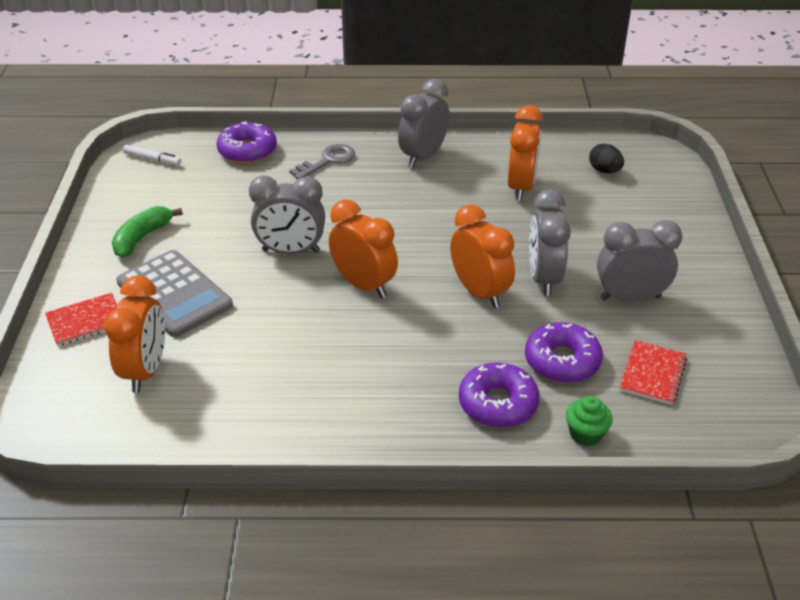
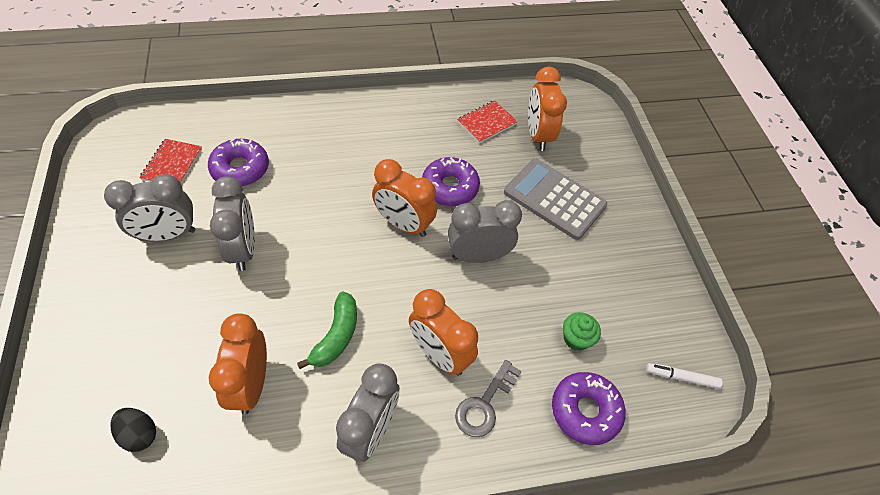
camera: 165 degrees right, 15 degrees up
(85, 321) = (604, 168): red notebook -> red notebook (486, 123)
(142, 238) = (617, 256): green banana -> green banana (336, 336)
(479, 292) = (302, 227): orange clock -> orange clock (439, 354)
(498, 403) = (291, 133): purple donut -> purple donut (450, 187)
(585, 434) = (233, 118): green cupcake -> green cupcake (576, 339)

